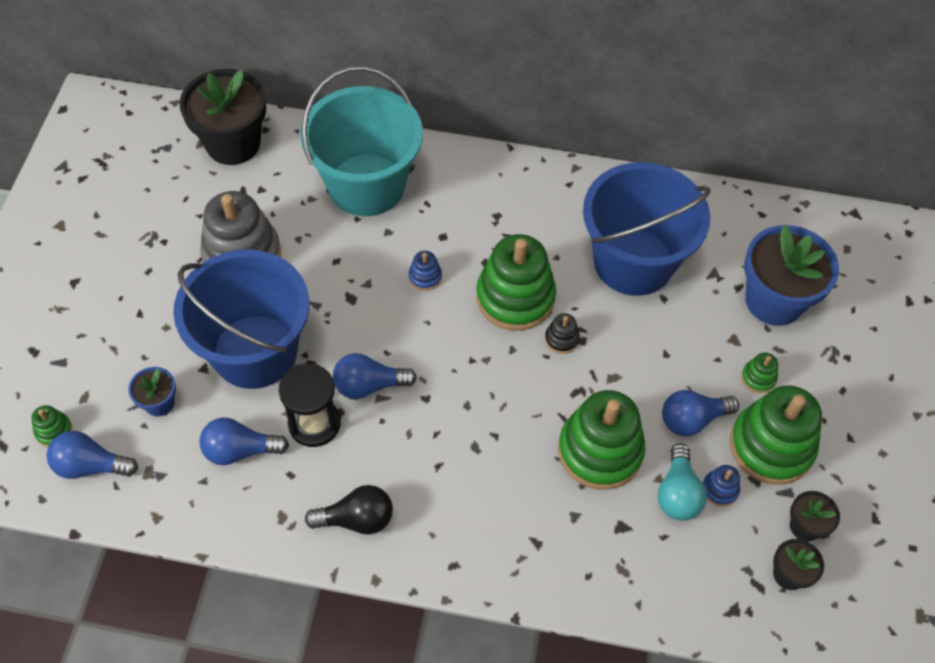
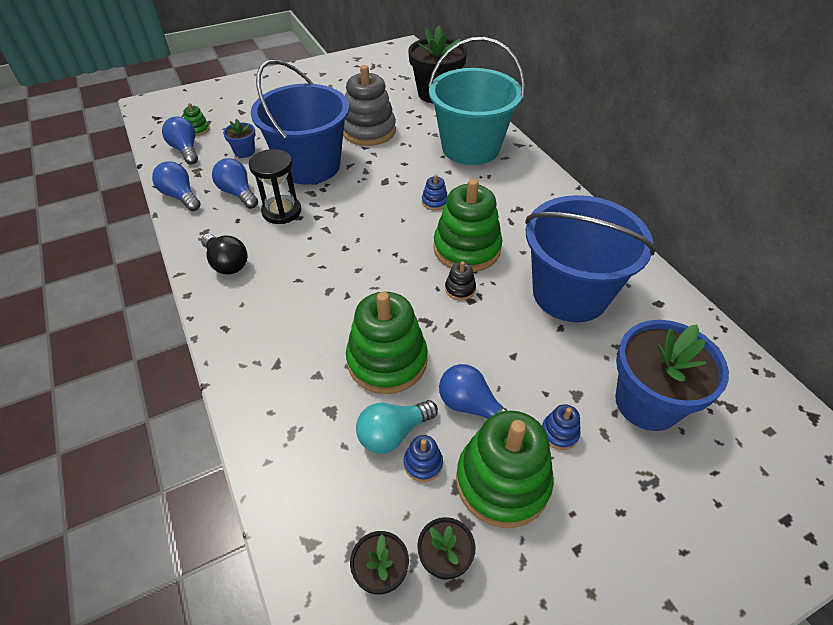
camera: 55 degrees right, 10 degrees down
(369, 385) = (330, 219): blue light bulb -> blue light bulb (180, 196)
(758, 378) = (559, 433): green stacking toy -> blue stacking toy

